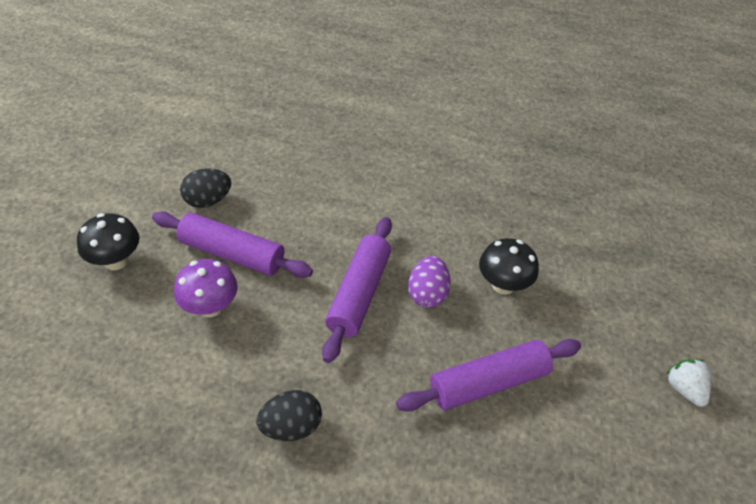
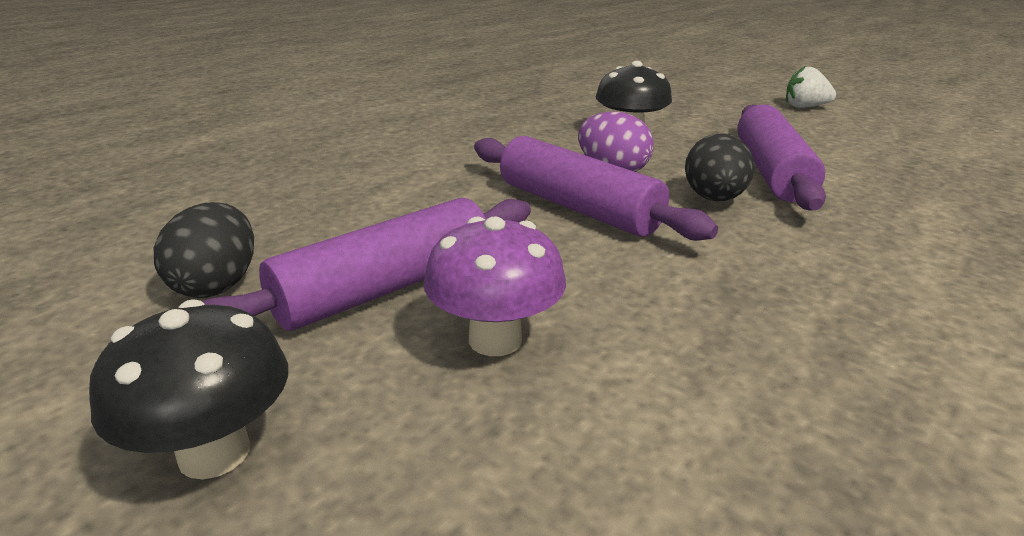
camera: 60 degrees left, 20 degrees down
(291, 427) = (817, 313): black egg -> black egg (714, 199)

